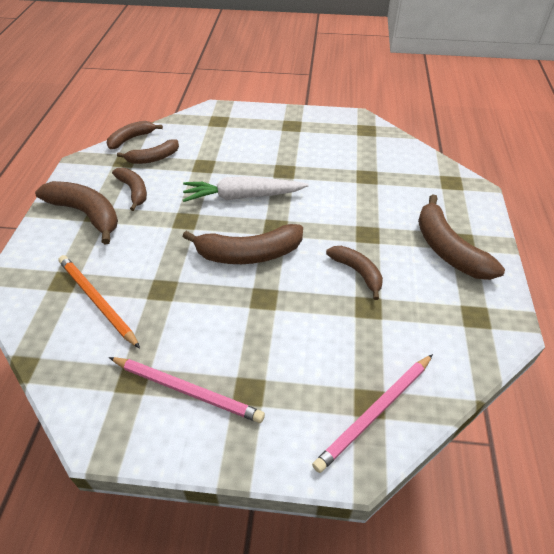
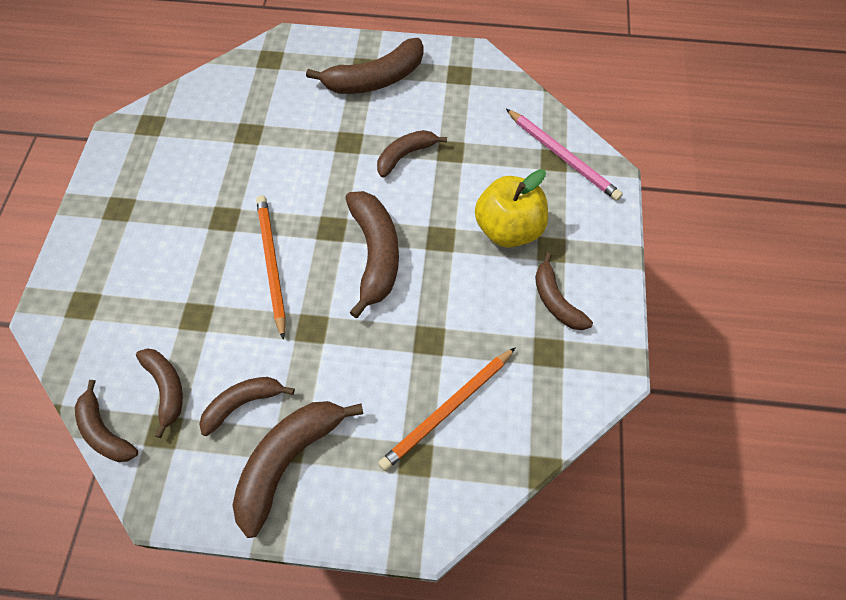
camera: 90 degrees left, 15 degrees up
(187, 390) = (556, 300): pink pencil -> brown banana
(242, 196) = (271, 264): white carrot -> orange pencil
(274, 352) = (508, 229): none -> yellow apple

